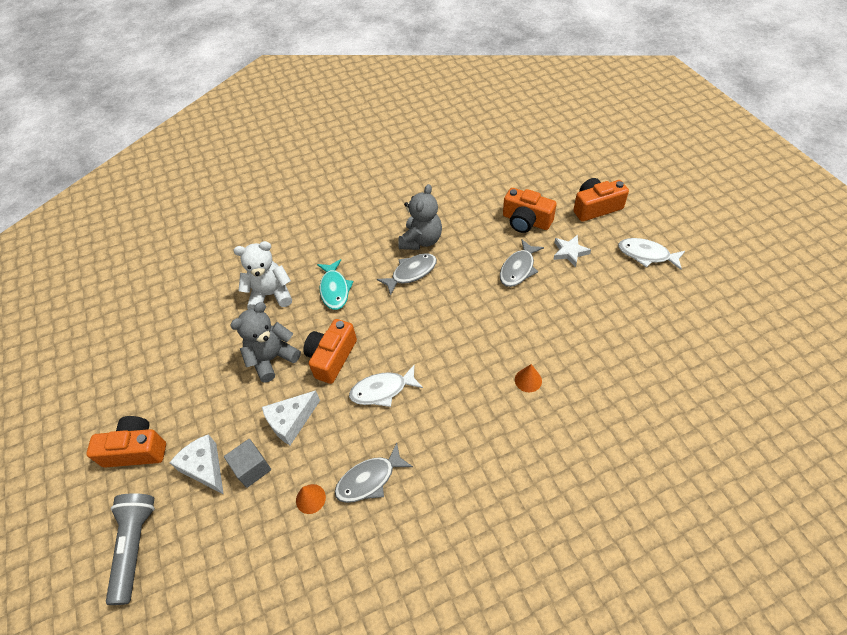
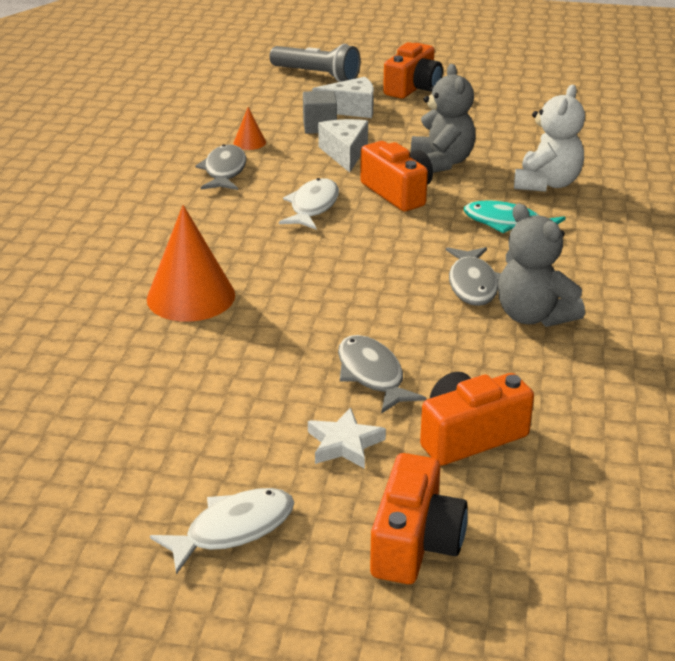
camera: 120 degrees right, 20 degrees down
(528, 380) = (191, 296): orange cone -> orange cone, size x2.14

